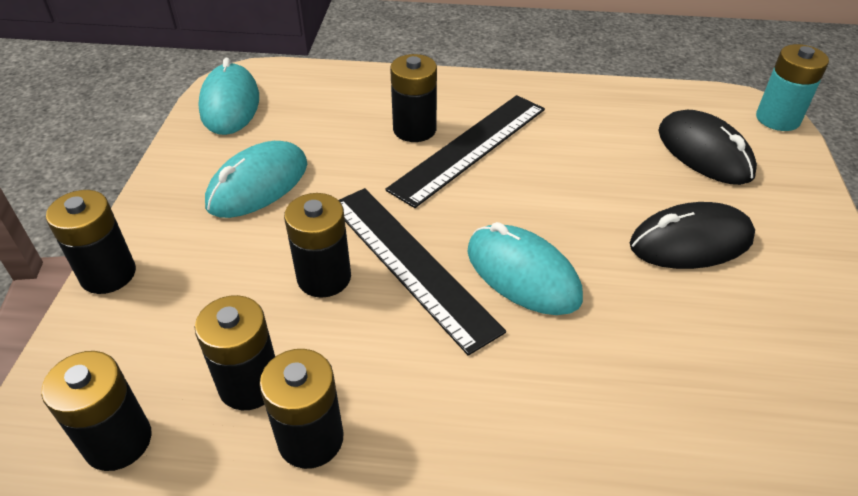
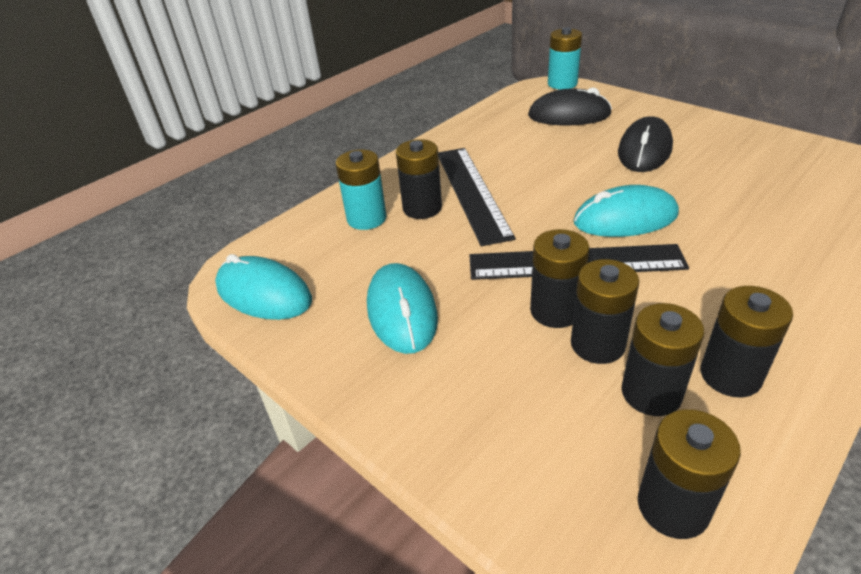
camera: 50 degrees left, 5 degrees down
(108, 274) = (434, 454): black battery -> black battery (597, 344)
(370, 106) = (366, 218): none -> turquoise battery

